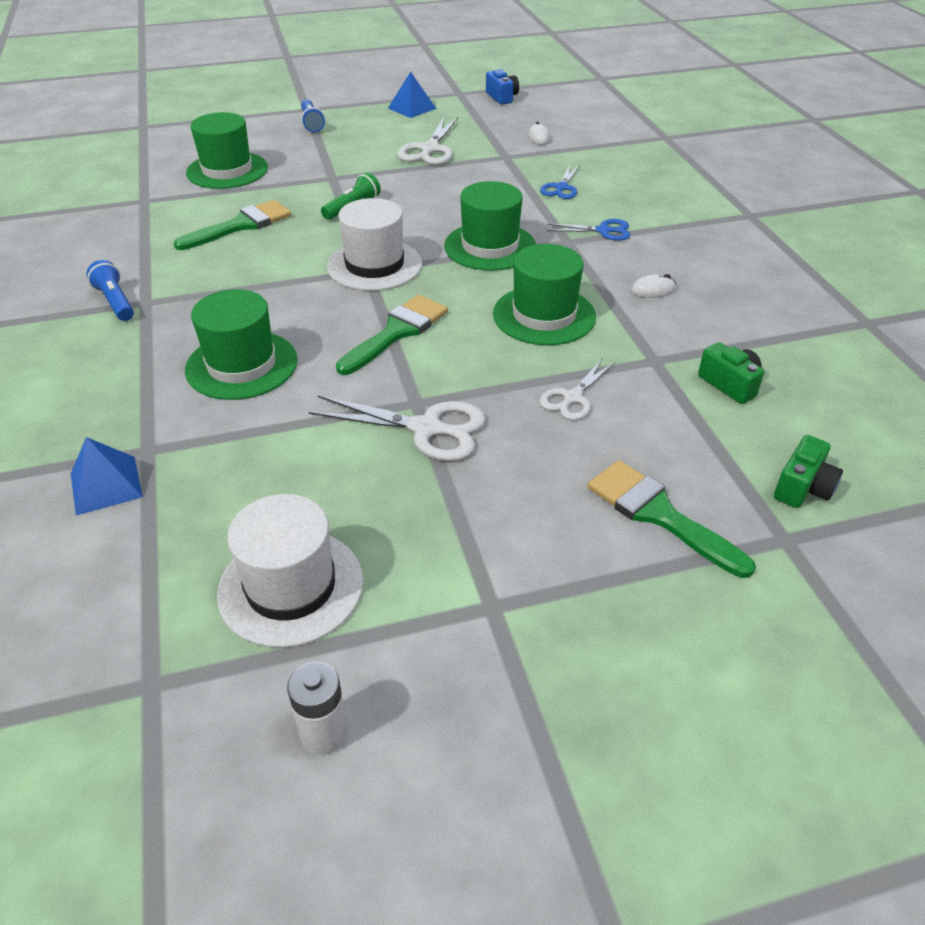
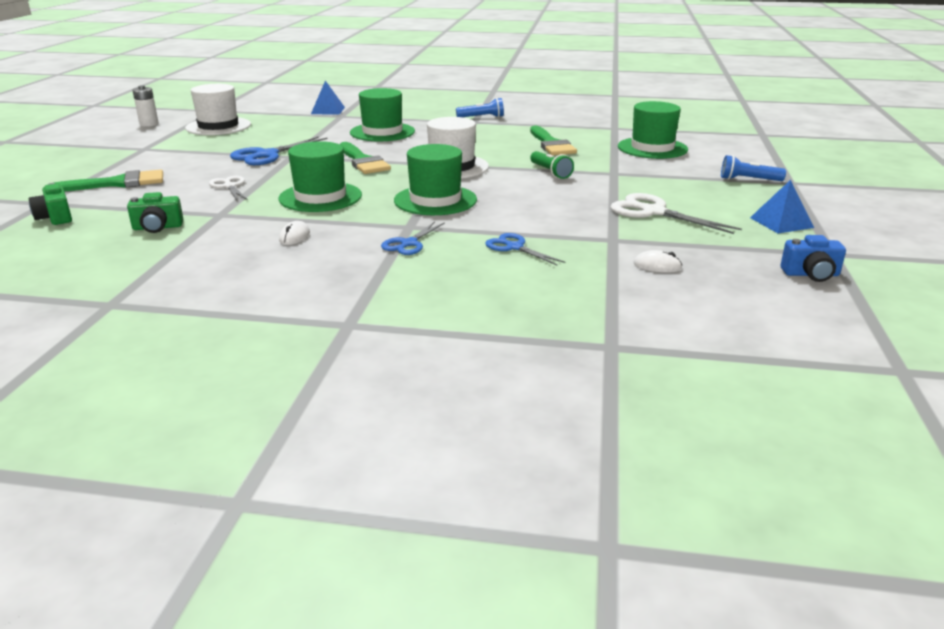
camera: 115 degrees right, 15 degrees down
(426, 428) = (267, 155): white scissors -> blue scissors

